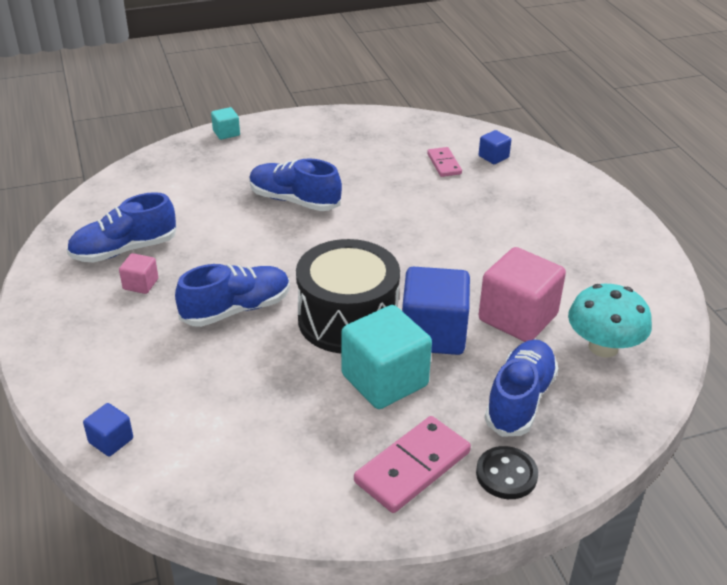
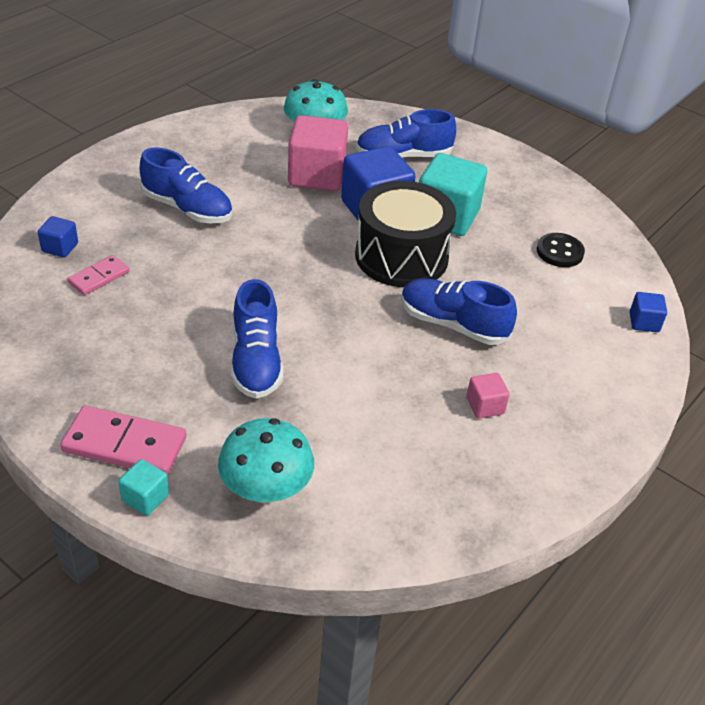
camera: 125 degrees left, 5 degrees up
(124, 250) = (451, 451): blue shoe -> blue shoe (187, 208)
(185, 170) = (266, 489): none -> turquoise mushroom
(412, 467) = (506, 182): pink domino -> pink domino (125, 444)
(506, 474) = (471, 147): black button -> black button (559, 252)

